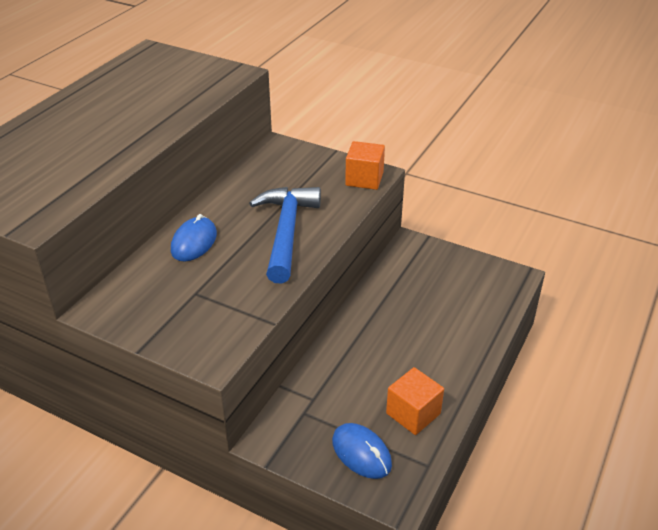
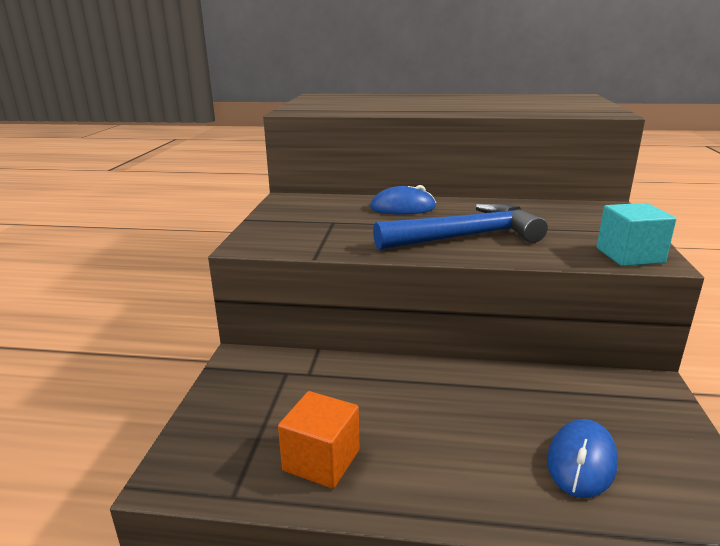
camera: 70 degrees right, 15 degrees down
(361, 453) = (238, 428): blue mouse -> blue mouse (581, 461)
(364, 179) = (629, 255): orange cube -> turquoise cube

